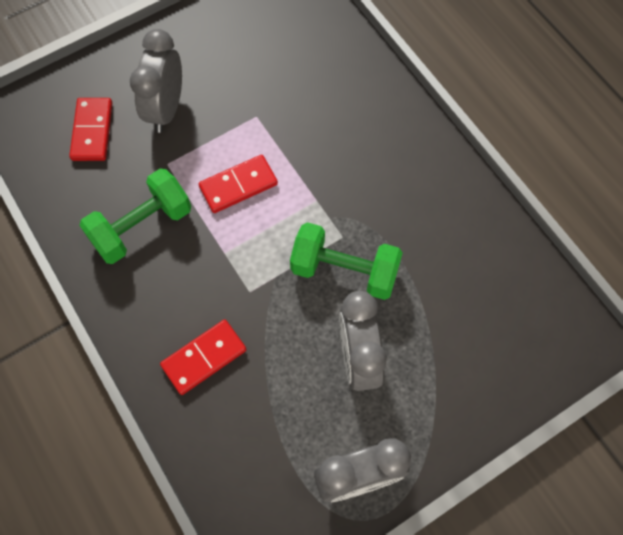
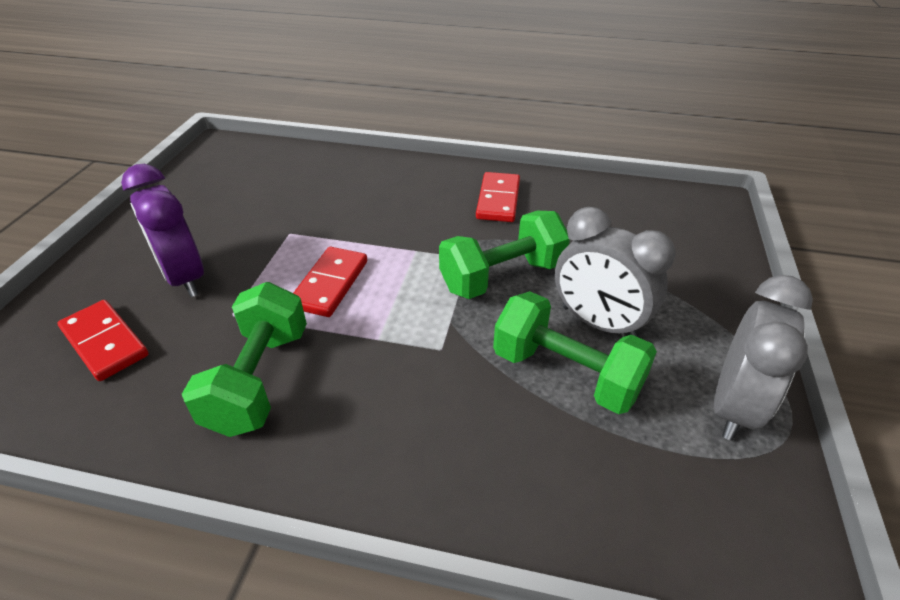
camera: 45 degrees left, 25 degrees down
(166, 109) = (184, 278): grey clock -> purple clock
(204, 358) = (468, 436): red domino -> red domino (498, 200)
(296, 371) = (566, 373): none -> green dumbbell

